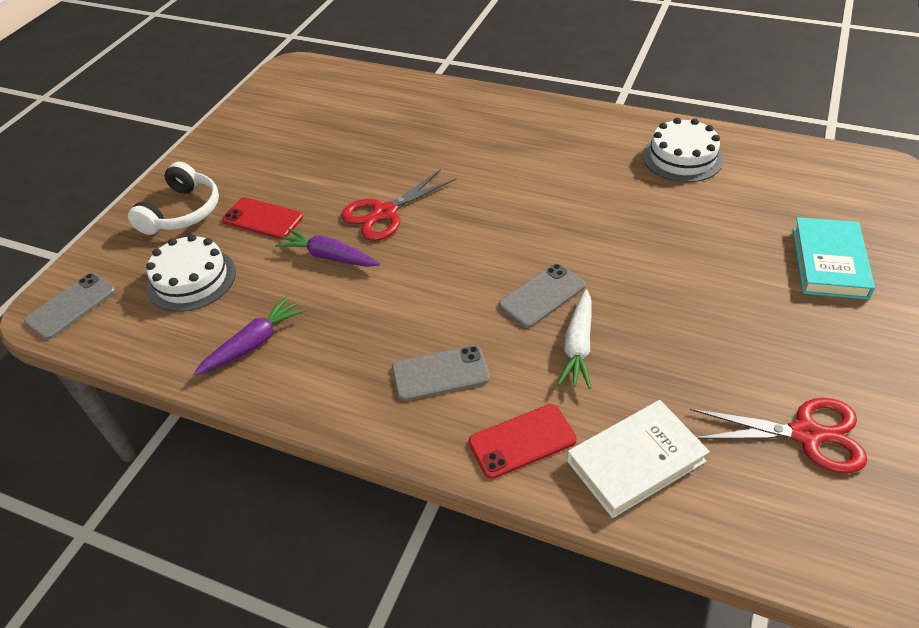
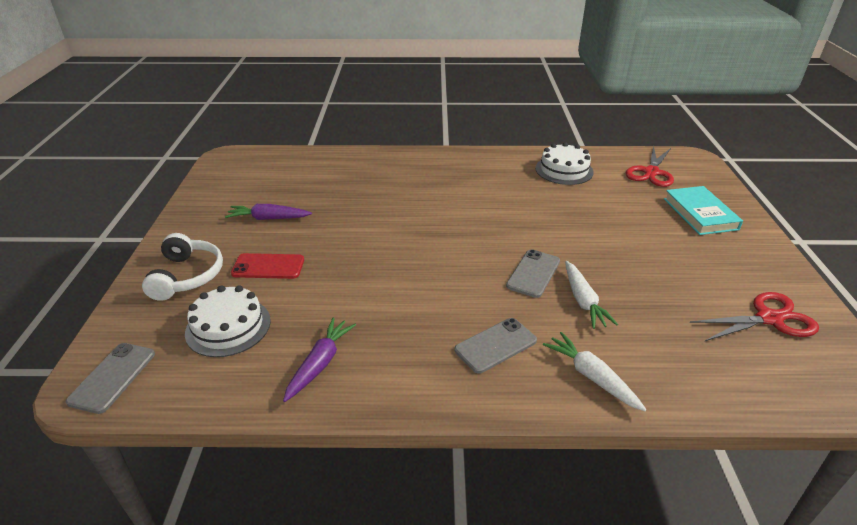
camera: 25 degrees left, 10 degrees down
(329, 256) = (346, 282): purple carrot -> purple carrot (268, 218)
(385, 213) = (373, 243): red scissors -> red scissors (651, 172)
(522, 441) = (591, 376): red phone -> white carrot
(635, 461) = (680, 367): white book -> none

